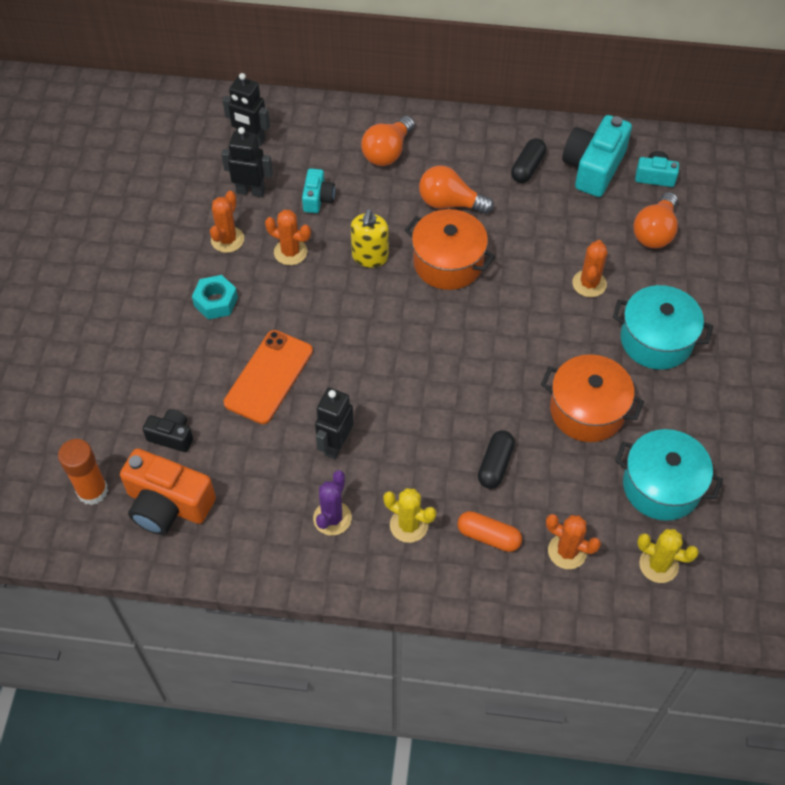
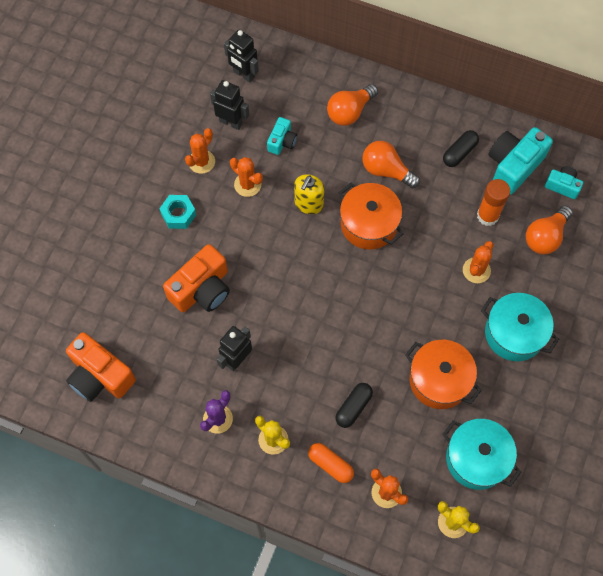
camera: 15 degrees right, 10 degrees up
(92, 491) = (48, 350): orange glue stick -> orange glue stick (487, 216)
(171, 436) = (116, 320): black camera -> none
(269, 377) = (202, 289): orange phone -> orange camera

